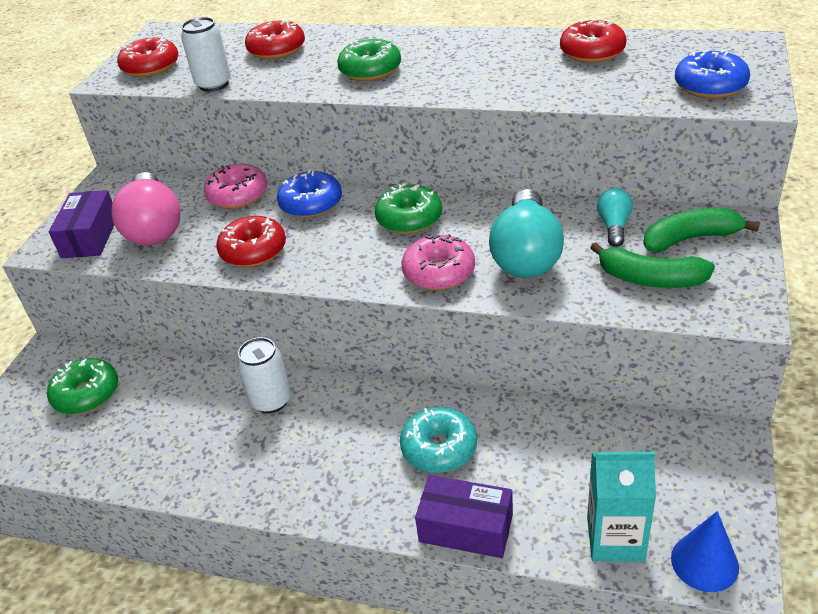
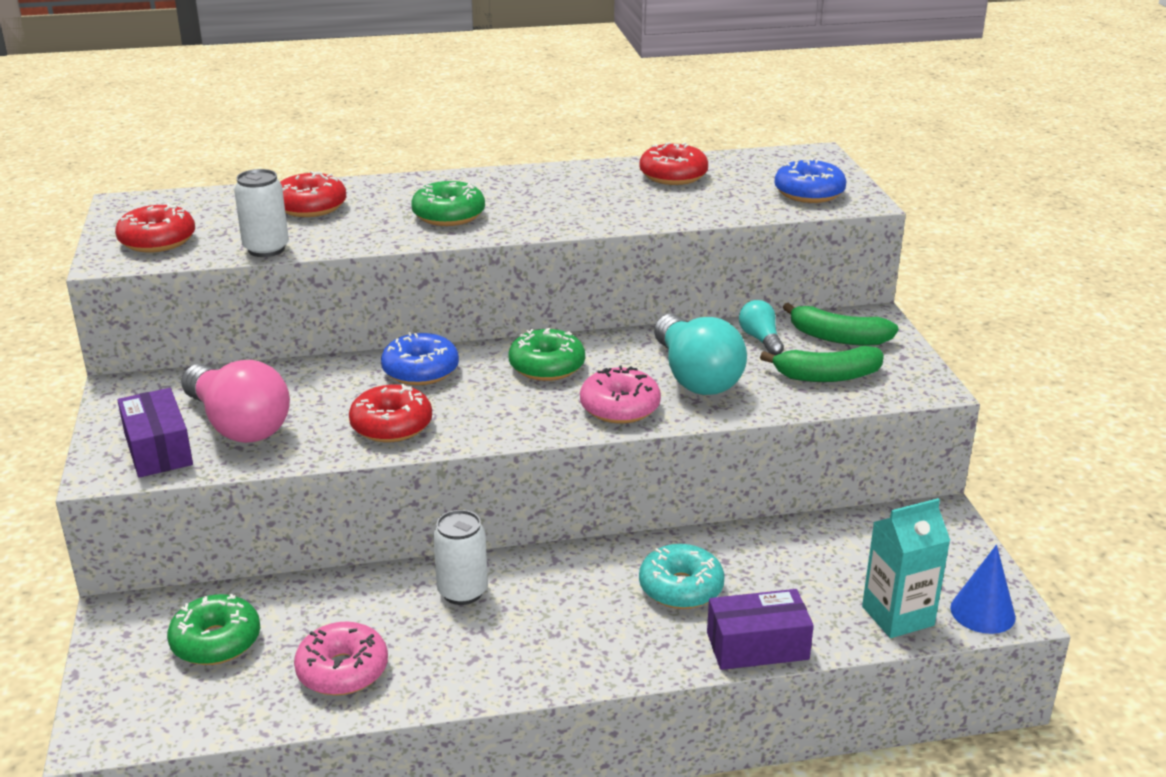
camera: 30 degrees left, 10 degrees down
(238, 195) = (320, 377): pink donut -> pink donut (342, 670)
(690, 238) = (838, 338): green banana -> green banana turned 120 degrees counterclockwise

